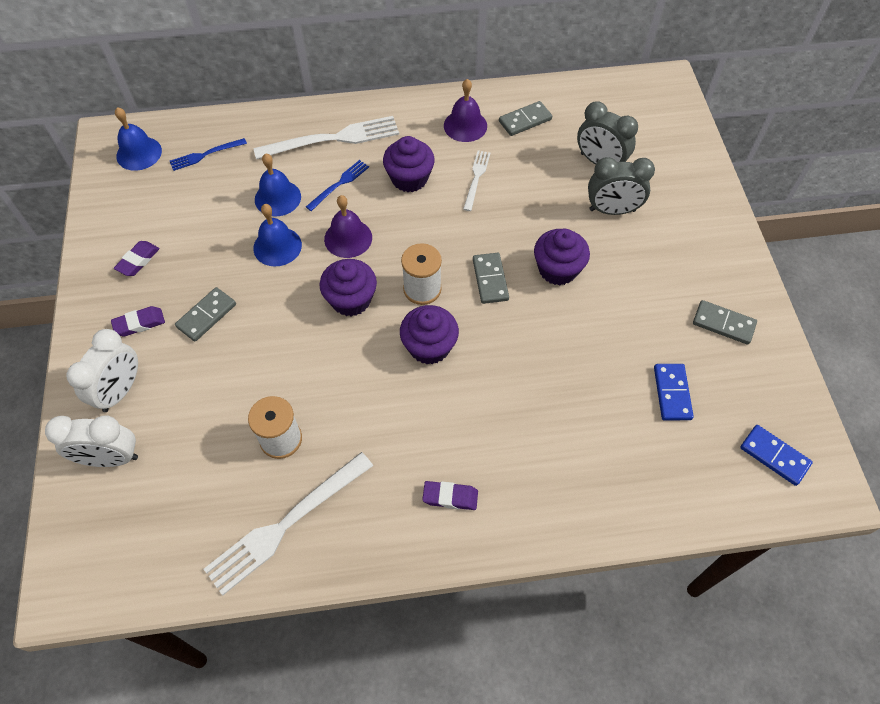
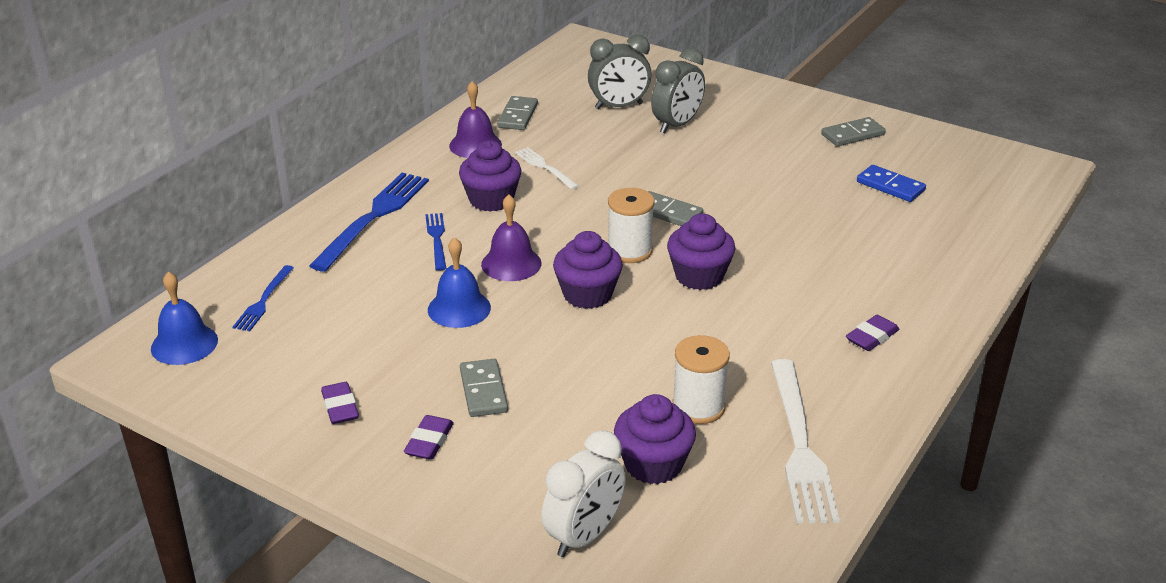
camera: 50 degrees left, 25 degrees down
(120, 391) = (502, 493): white clock -> none
(277, 198) = (396, 281): blue bell -> none
(333, 139) = (374, 217): white fork -> blue fork
(557, 269) = (702, 177): purple cupcake -> purple cupcake (653, 464)
(774, 456) = (995, 173): blue domino -> none

